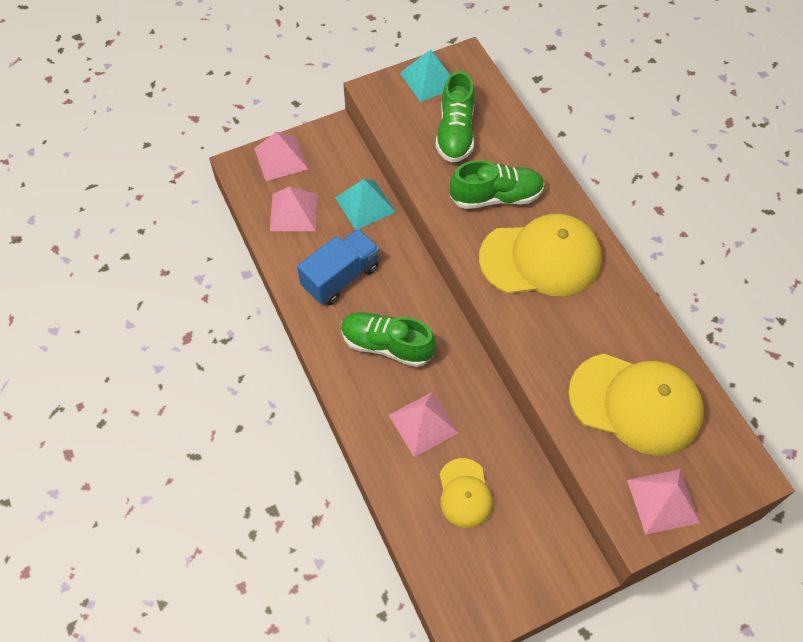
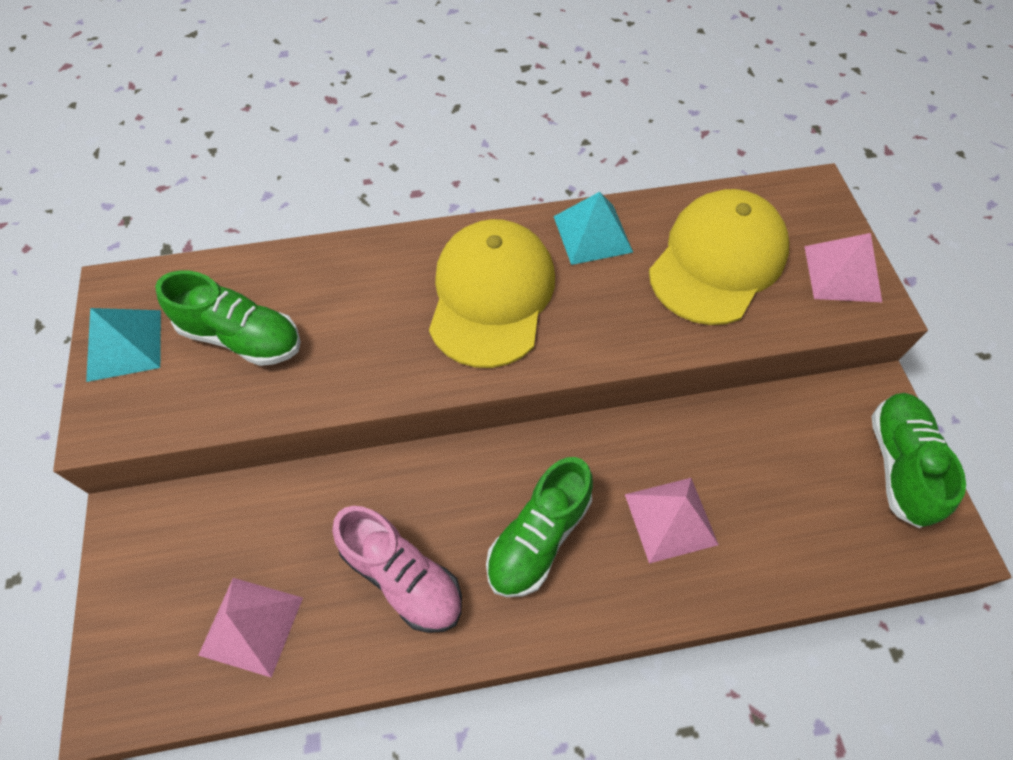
camera: 75 degrees left, 0 degrees up
(281, 158) = (132, 624): pink pyramid -> none
(341, 277) = (402, 576): blue truck -> pink shoe
(365, 204) = (286, 507): turquoise pyramid -> turquoise pyramid (592, 234)
(465, 493) = (777, 493): yellow cap -> none
(496, 197) = (374, 318): green shoe -> green shoe (899, 465)

